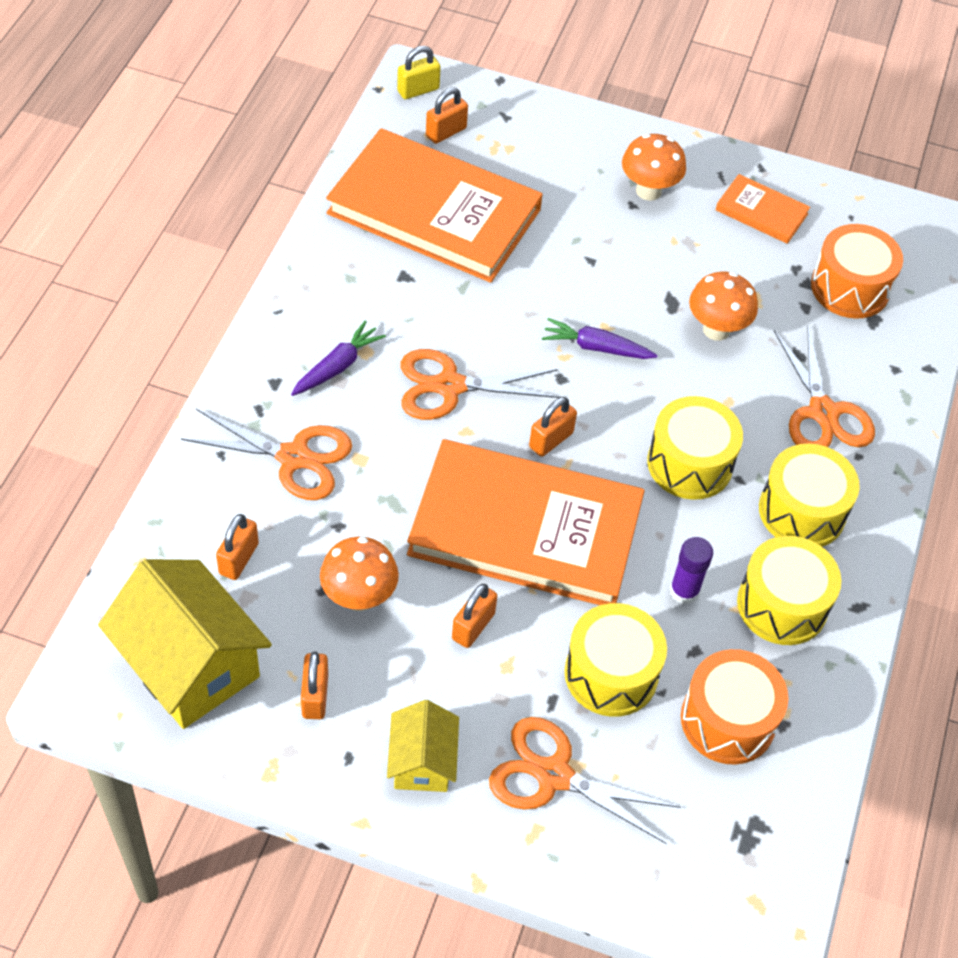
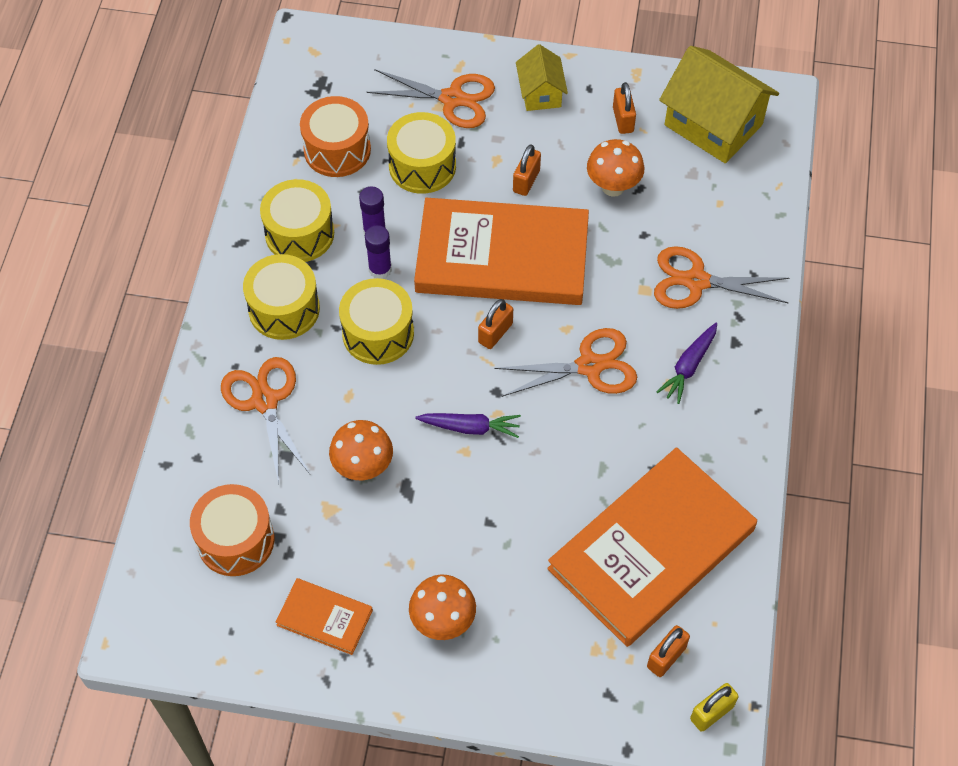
camera: 175 degrees right, 5 degrees up
(239, 559) = (708, 198): orange padlock -> none
(434, 212) = (651, 549): orange book -> orange book turned 60 degrees counterclockwise
(681, 539) = (380, 269): none -> purple glue stick

